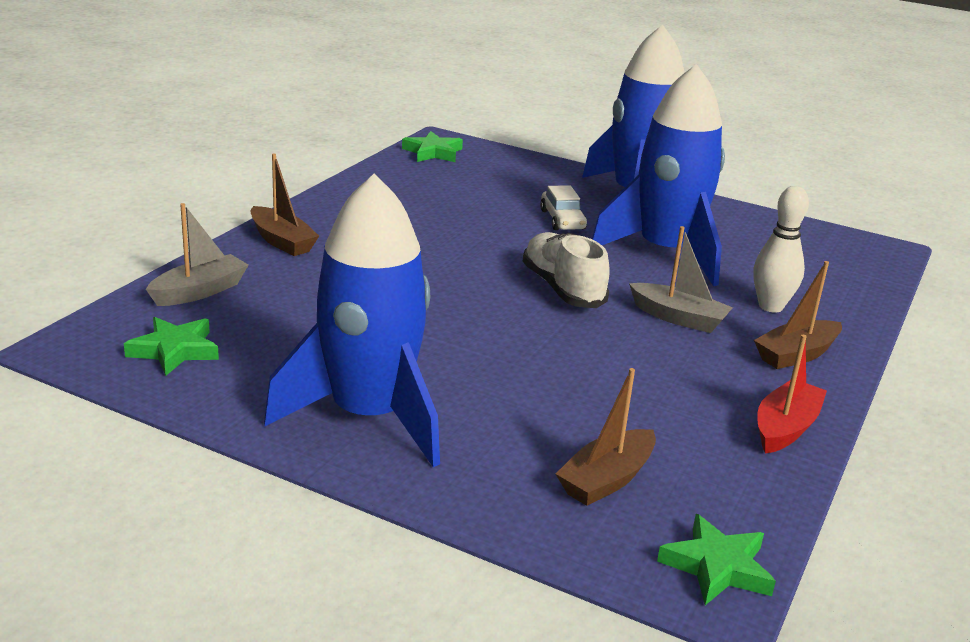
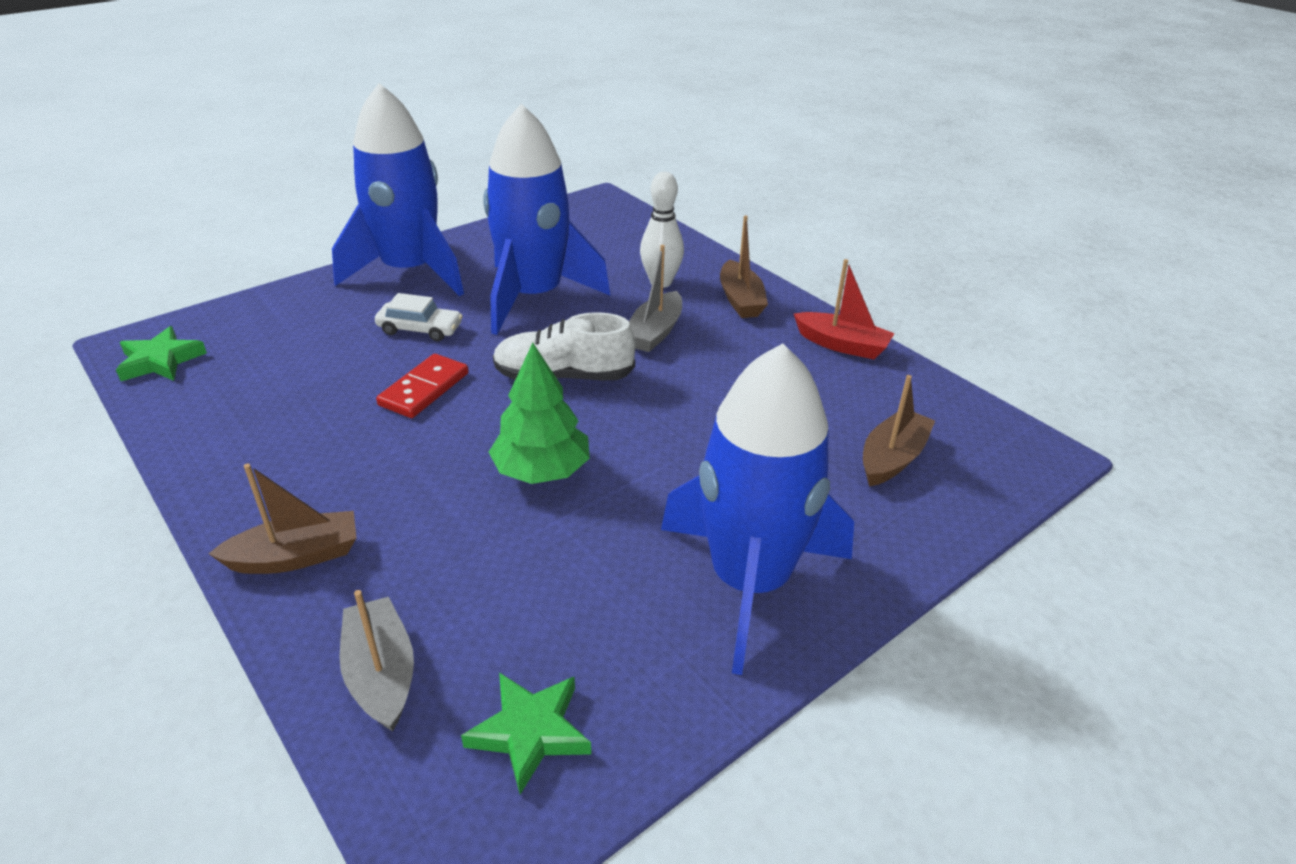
camera: 65 degrees left, 10 degrees up
(432, 303) = (542, 470): none -> green tree
(488, 239) = (424, 389): none -> red domino
(606, 480) = (892, 458): brown boat -> brown boat turned 120 degrees counterclockwise
(678, 318) = (655, 332): grey boat -> grey boat turned 150 degrees clockwise
(717, 567) = (1011, 442): green star -> none
(785, 428) = (842, 345): red boat -> red boat turned 150 degrees clockwise

